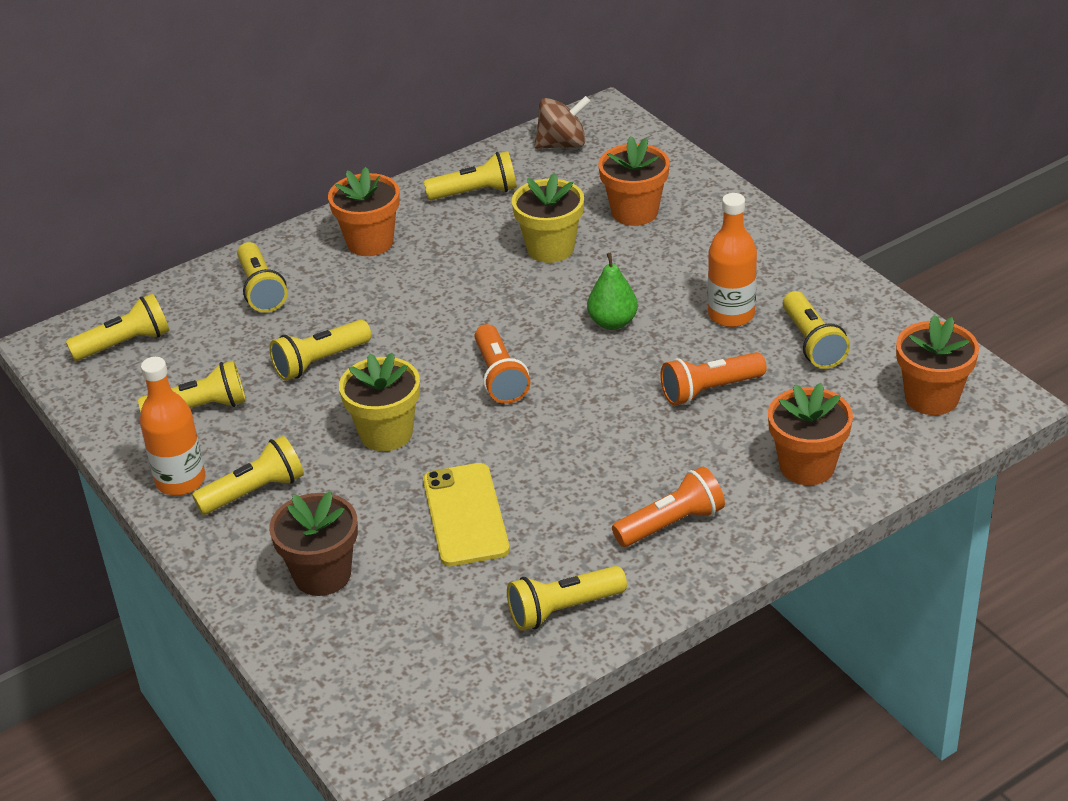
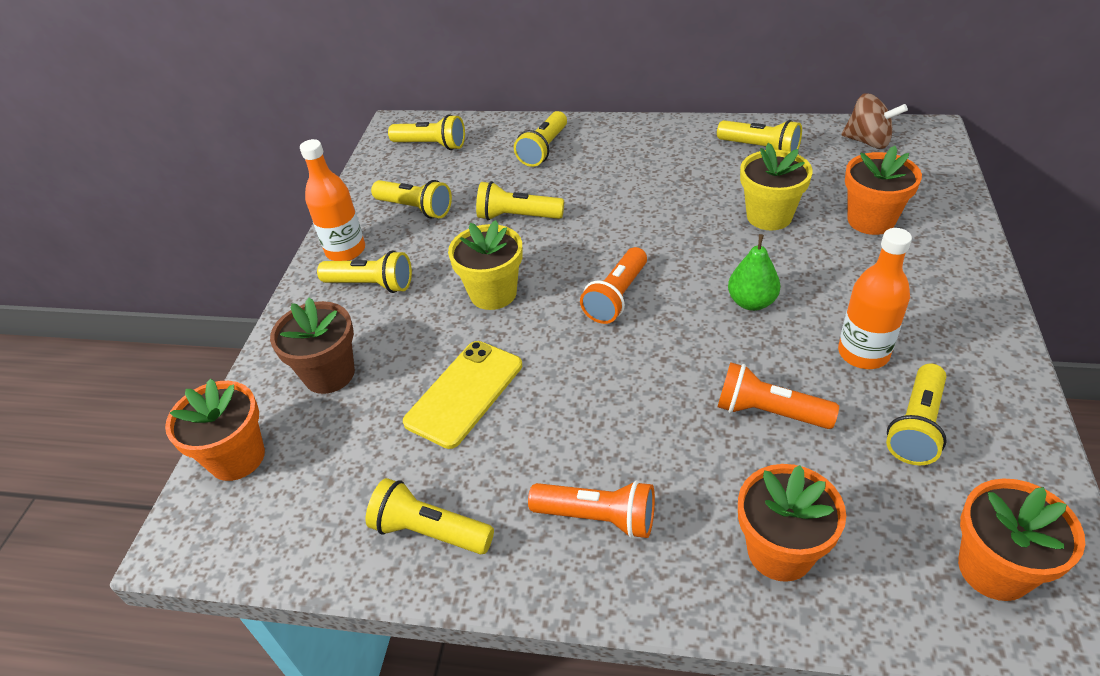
camera: 45 degrees right, 5 degrees up
(370, 242) = (647, 150): orange flower pot -> orange flower pot (237, 457)

